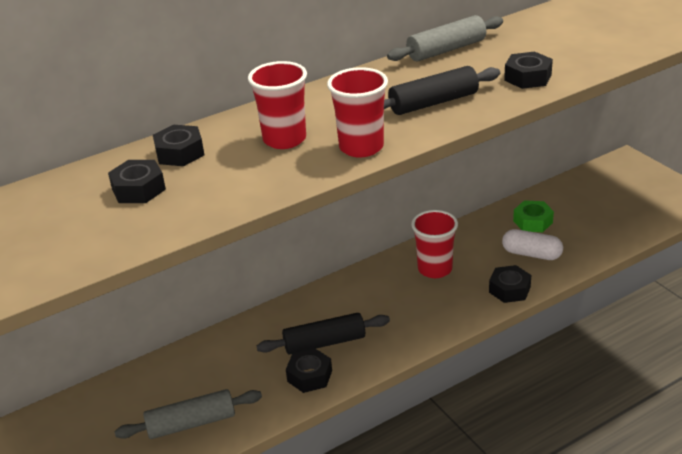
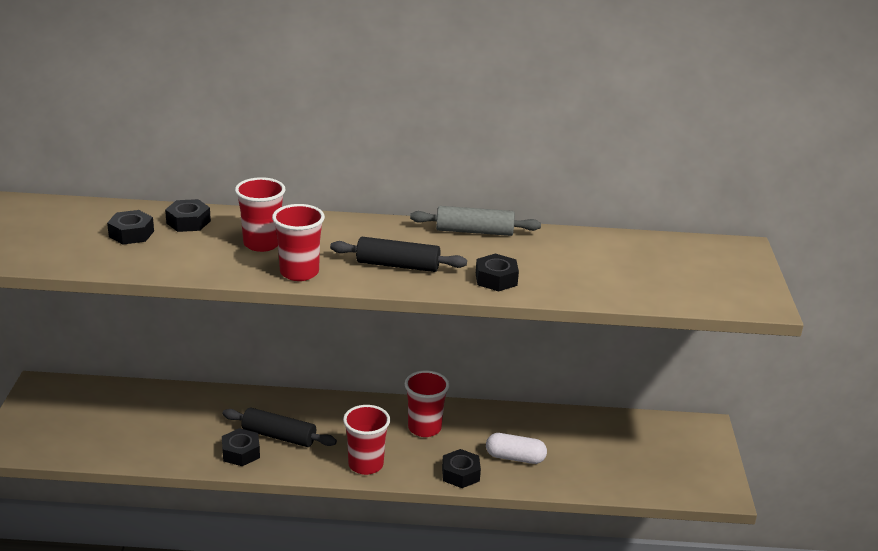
camera: 30 degrees right, 5 degrees down
(191, 423) = (132, 439): grey rolling pin -> none
(428, 325) = (365, 465): none -> red cup
(531, 254) = (515, 458): white capsule -> white capsule turned 45 degrees counterclockwise
(533, 222) = (551, 434): green nut -> none

